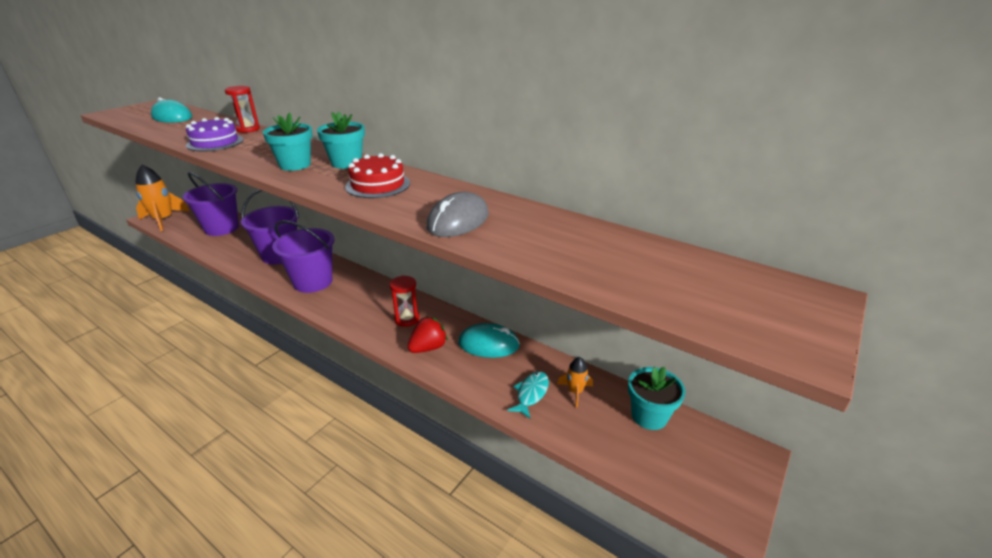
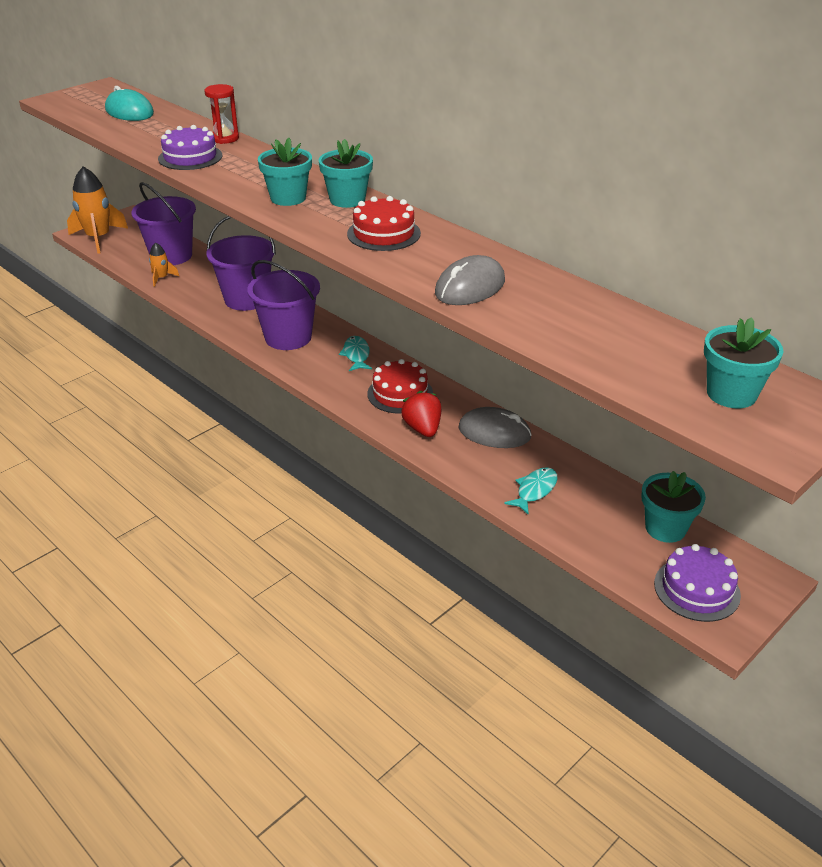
camera: 10 degrees right, 5 degrees up
(369, 291) = (356, 355): none -> turquoise fish
(407, 319) = (400, 393): red hourglass -> red cake
(428, 348) = (422, 429): red strawberry -> red strawberry turned 75 degrees counterclockwise
(488, 344) = (494, 432): turquoise mouse -> grey mouse
(575, 392) = (586, 494): orange rocket -> orange rocket (162, 278)
(694, 476) = (696, 589): none -> purple cake
(727, 295) = (731, 394): none -> turquoise flower pot

